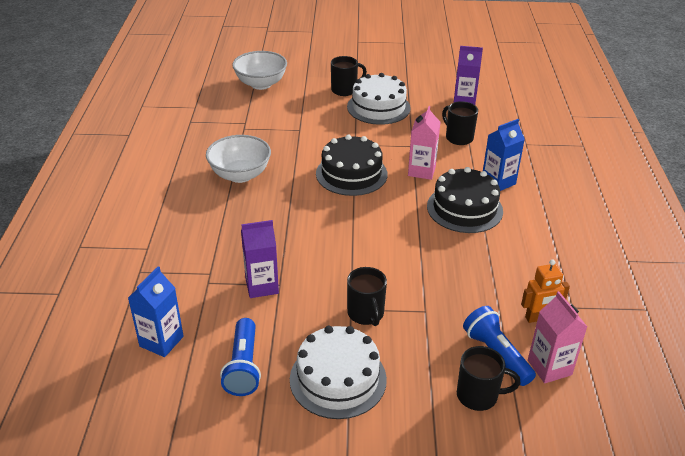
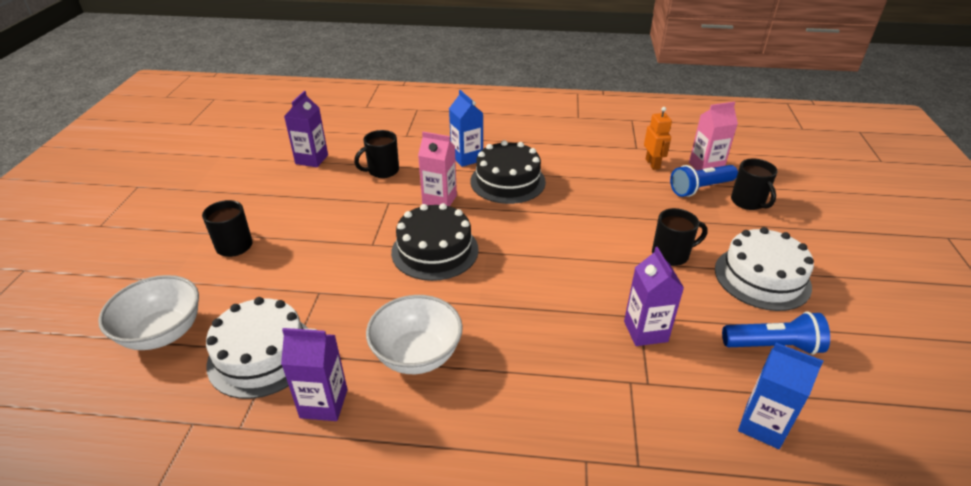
camera: 85 degrees left, 0 degrees up
(203, 145) = (324, 403): none -> purple carton
(378, 107) = (294, 220): white cake -> white cake (262, 355)
(478, 395) = (748, 202): black mug -> black mug turned 150 degrees clockwise

